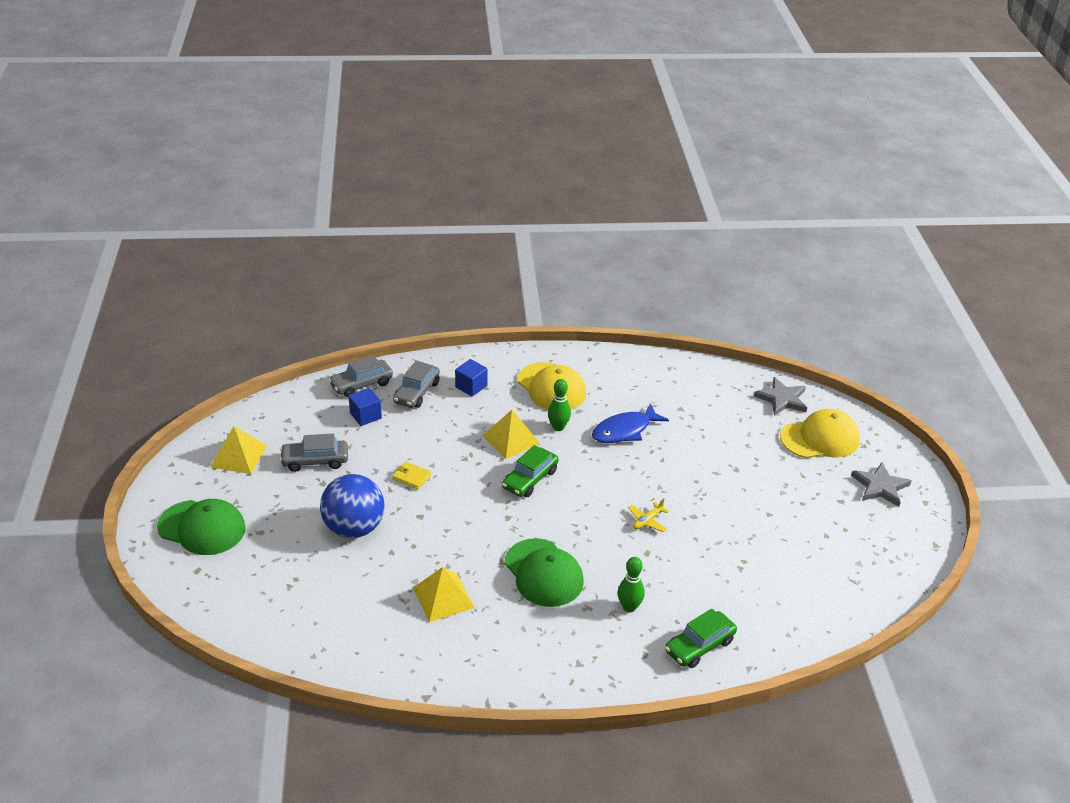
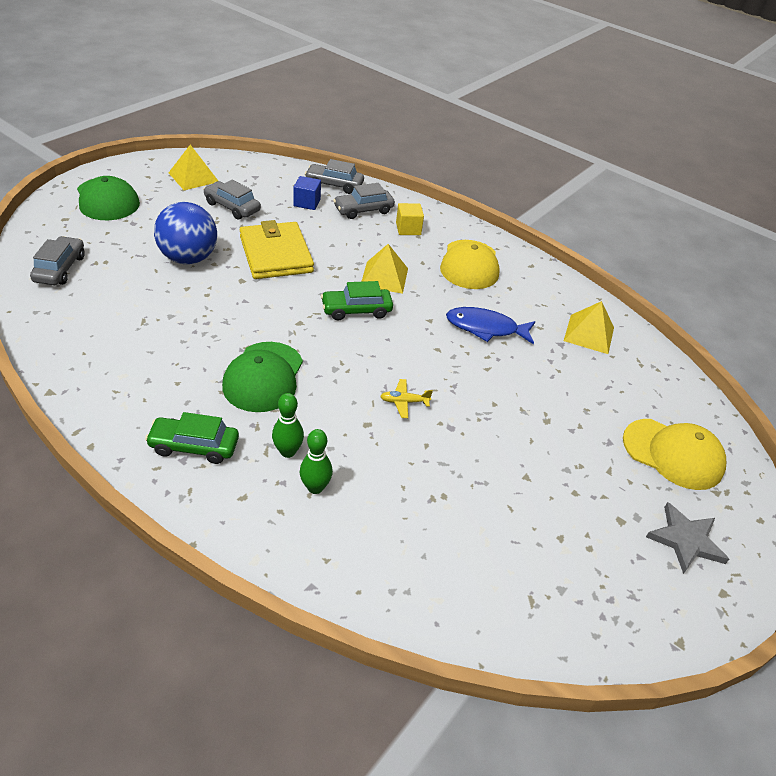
camera: 40 degrees right, 5 degrees up
(271, 611) = (60, 269): none -> grey car
(411, 477) = (276, 254): yellow wallet -> yellow wallet, size x2.48
(443, 597) = (169, 339): yellow pyramid -> yellow pyramid (589, 334)
(471, 386) = (408, 229): blue cube -> yellow cube
(558, 427) = (433, 292): green bowling pin -> green bowling pin (315, 487)
(699, 646) = (297, 530): green car -> green car (194, 446)
(782, 399) = (676, 398): grey star -> none

